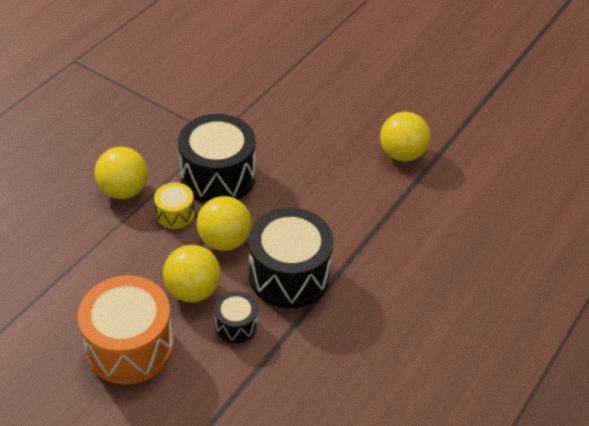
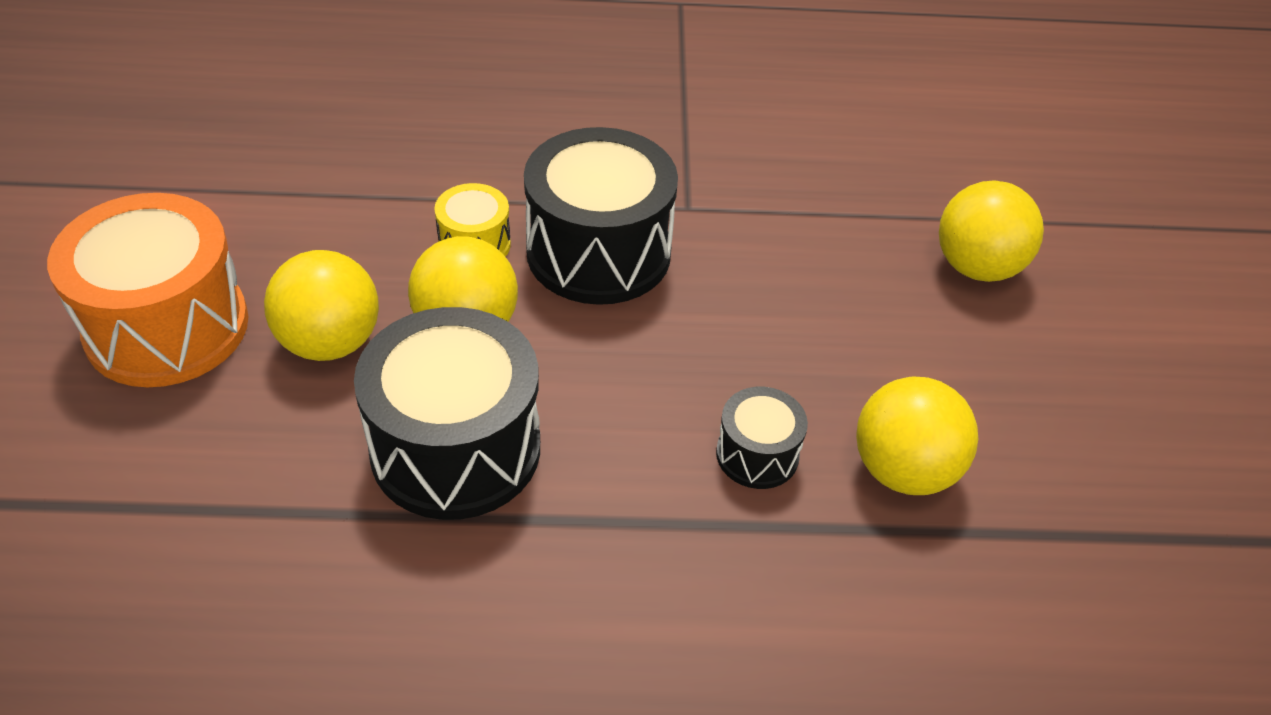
camera: 55 degrees right, 0 degrees up
(123, 190) = (474, 168): yellow ball -> yellow ball (977, 267)
(236, 325) = (291, 433): black drum -> black drum (757, 454)

